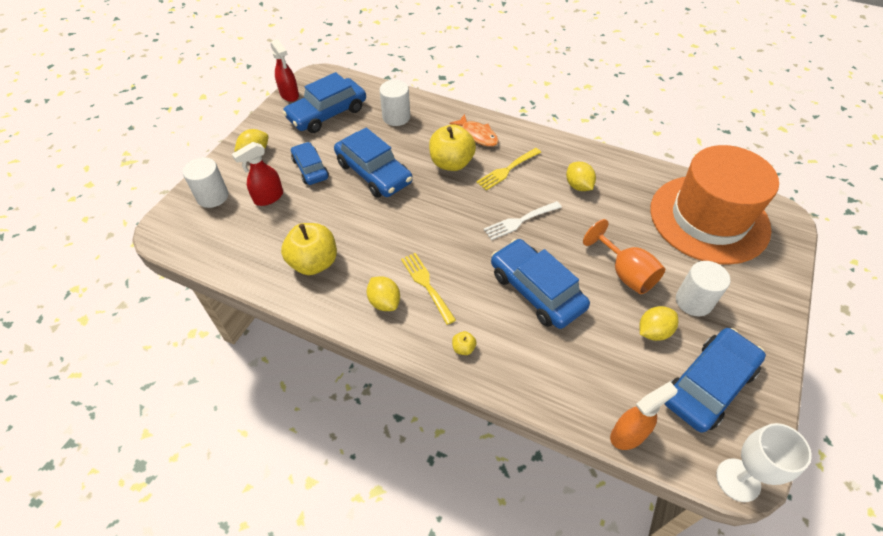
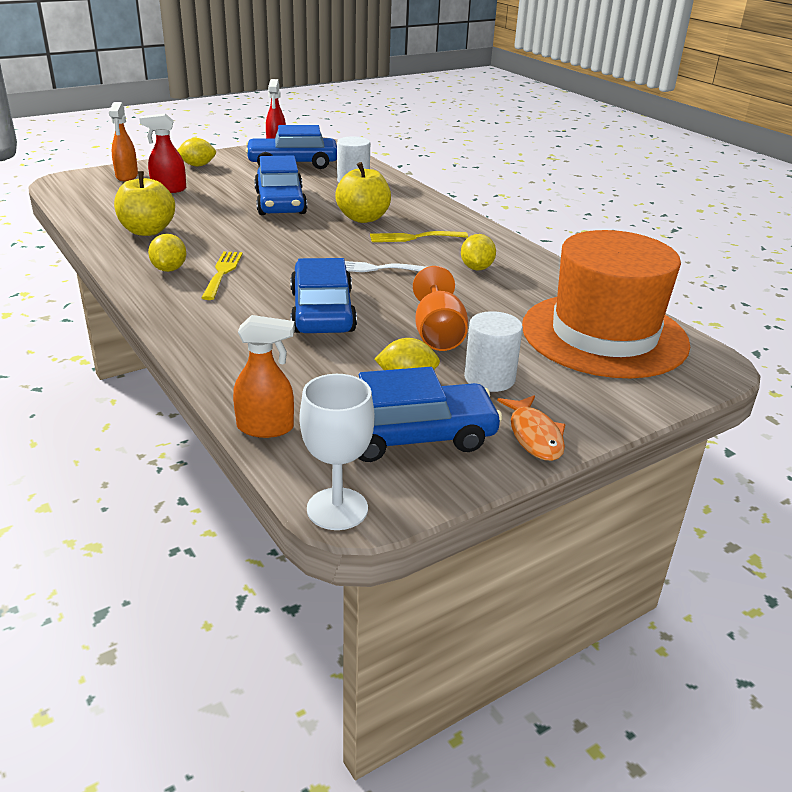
camera: 30 degrees right, 20 degrees down
(212, 196) = (127, 176): white cylinder -> orange spray bottle
(310, 169) = (228, 185): blue car -> none
(463, 348) = (194, 317): yellow apple -> none
(477, 135) = (417, 211): orange fish -> orange fish (534, 435)

